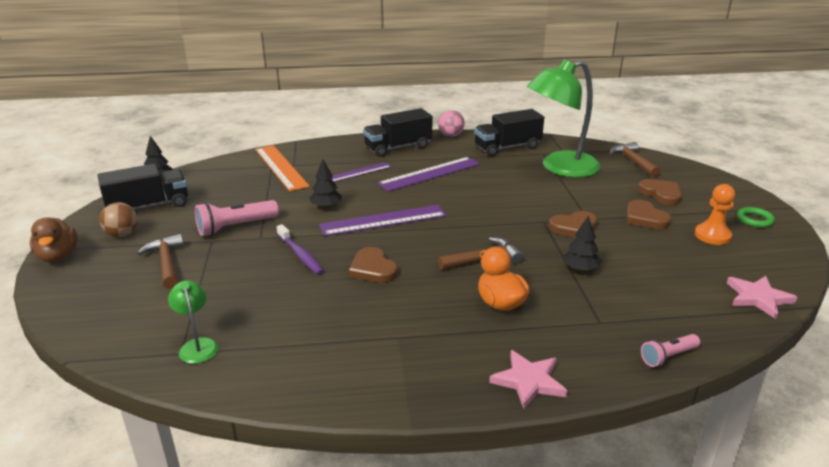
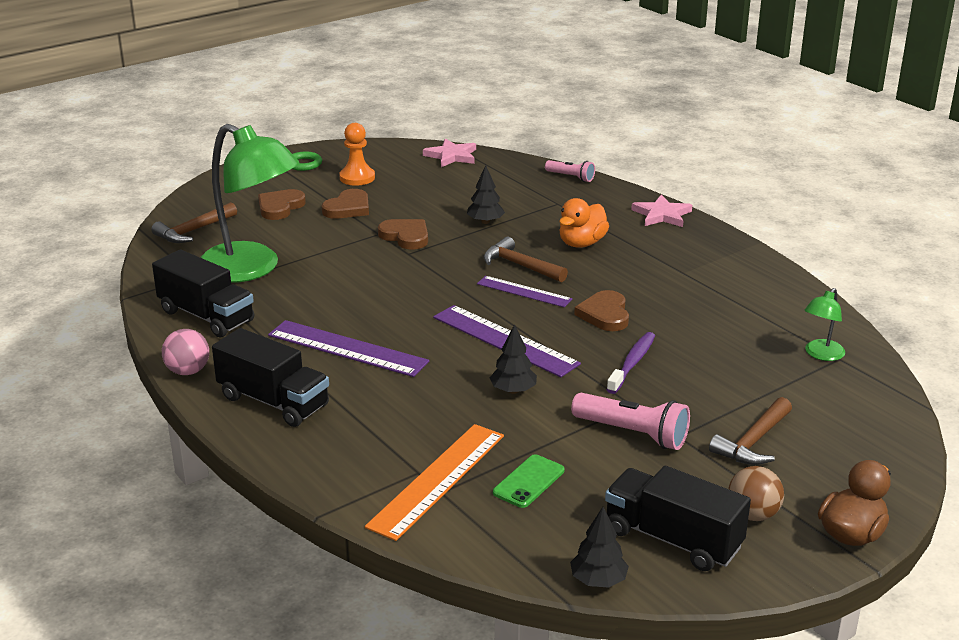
camera: 120 degrees left, 0 degrees up
(245, 187) = (529, 481): none -> green phone
(358, 172) = (392, 404): purple ruler -> purple ruler (524, 291)
(373, 269) = (605, 314): brown heart -> brown heart turned 150 degrees clockwise

